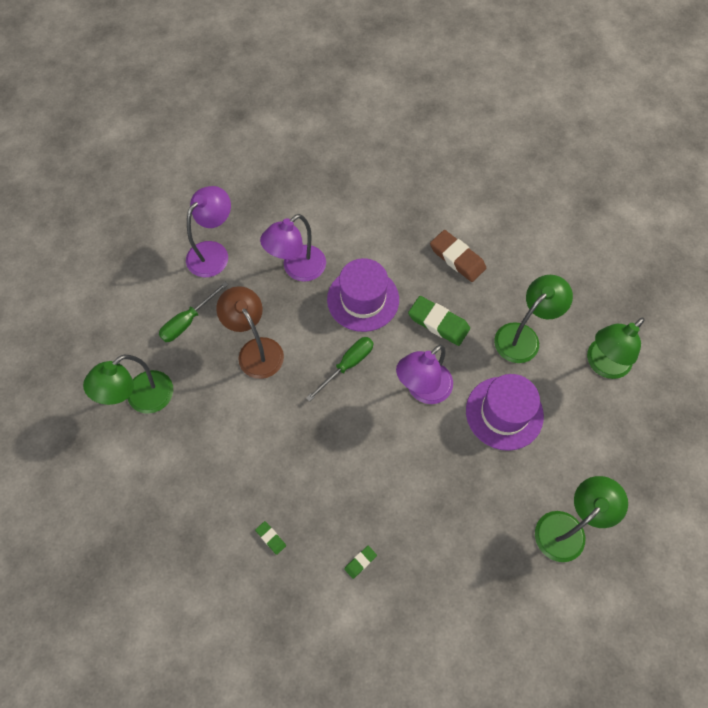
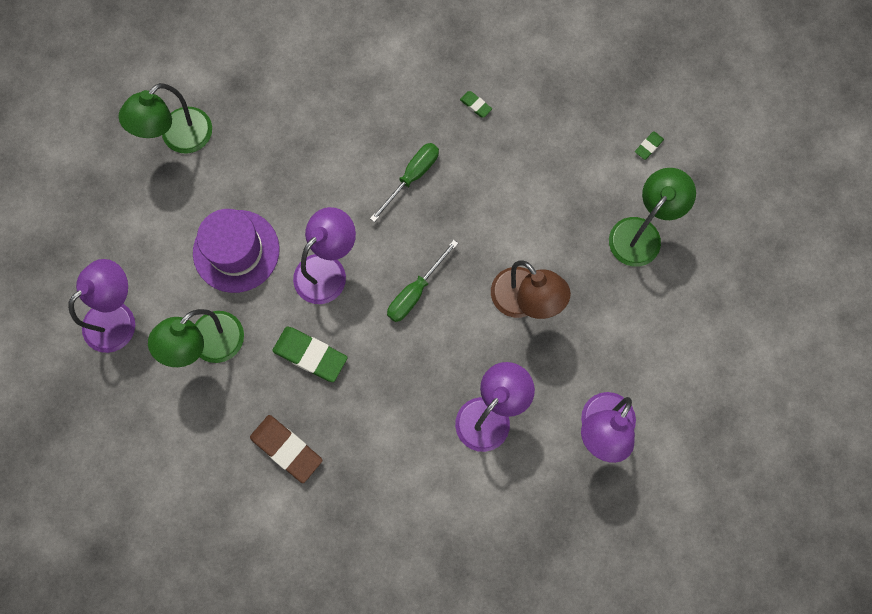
camera: 175 degrees right, 10 degrees up
(188, 321) = (612, 331): green screwdriver -> green screwdriver (412, 177)
(360, 562) = (385, 91): green eraser -> green eraser (648, 146)
(363, 299) = (404, 379): purple hat -> none
(602, 365) = (118, 318): green lamp -> purple lamp

